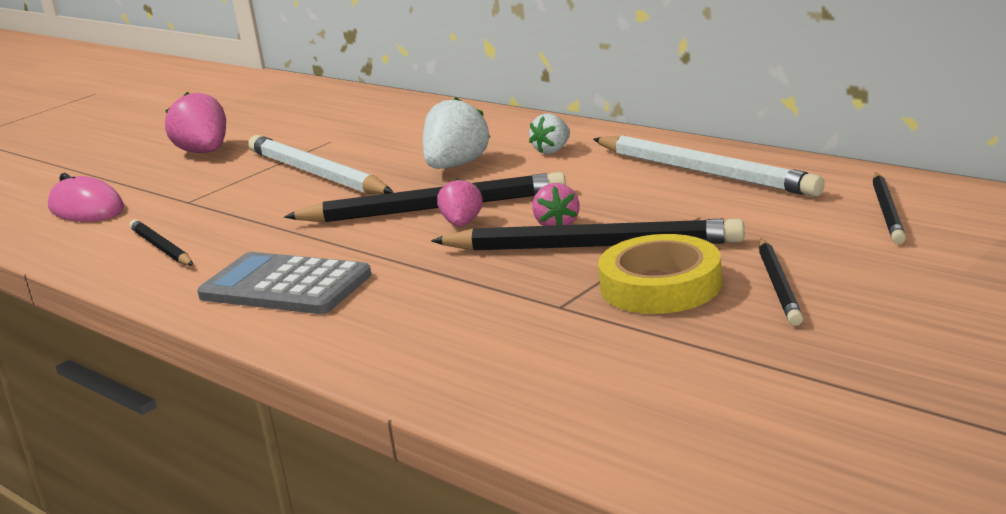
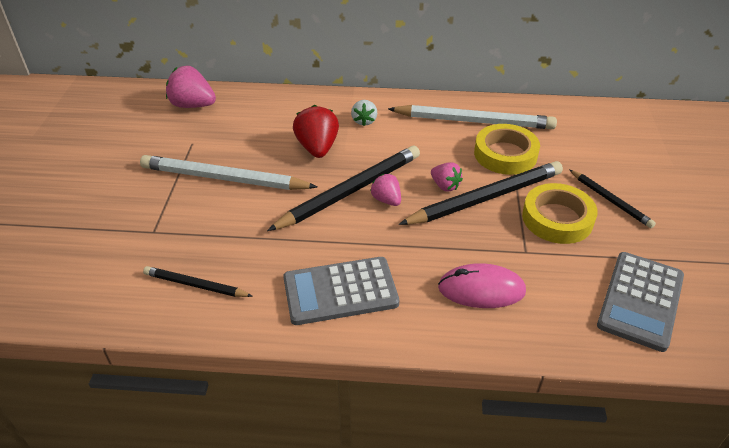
camera: 40 degrees left, 20 degrees up
(86, 208) = (68, 263): pink mouse -> pink mouse (481, 290)
(204, 152) = (98, 177): pink strawberry -> pink strawberry (193, 105)
(456, 165) = (317, 148): white strawberry -> red strawberry
(642, 391) = (640, 300): none -> grey calculator
(694, 211) = (505, 154): none -> yellow tape
(887, 211) = (596, 131): black pencil -> none

